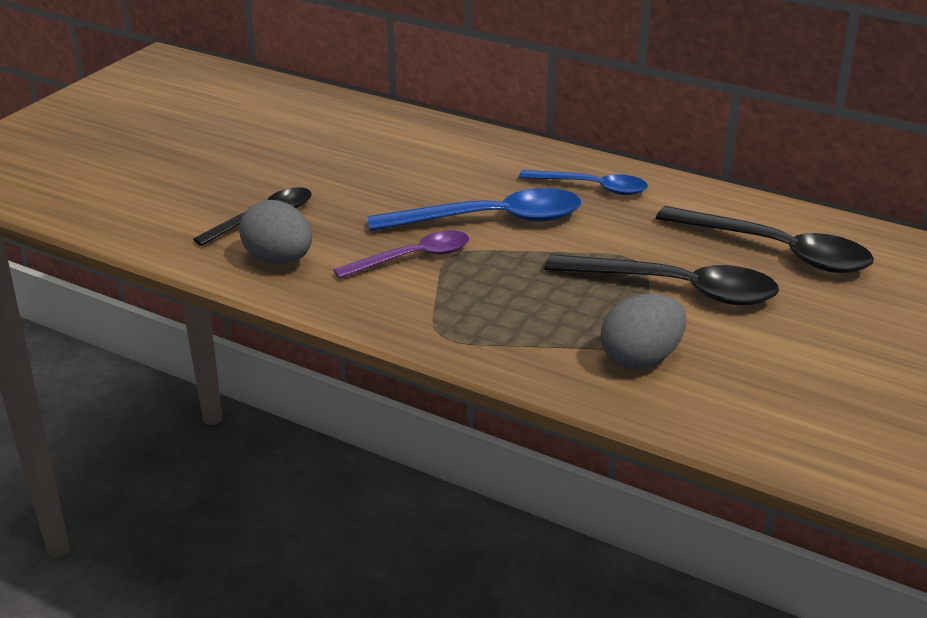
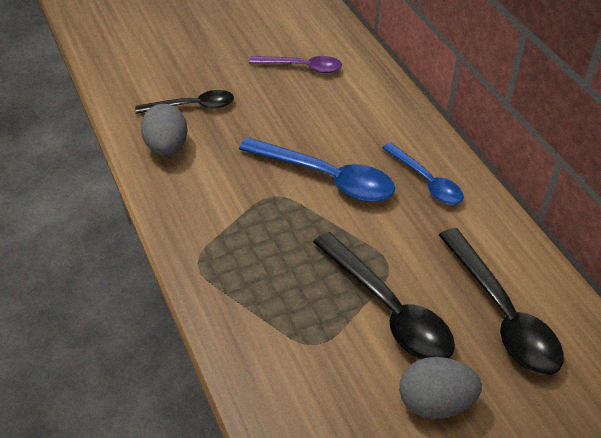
camera: 35 degrees right, 15 degrees up
(413, 258) = (245, 186): purple spoon -> purple spoon (302, 67)
(641, 359) = (298, 359): grey egg -> grey egg (435, 402)

